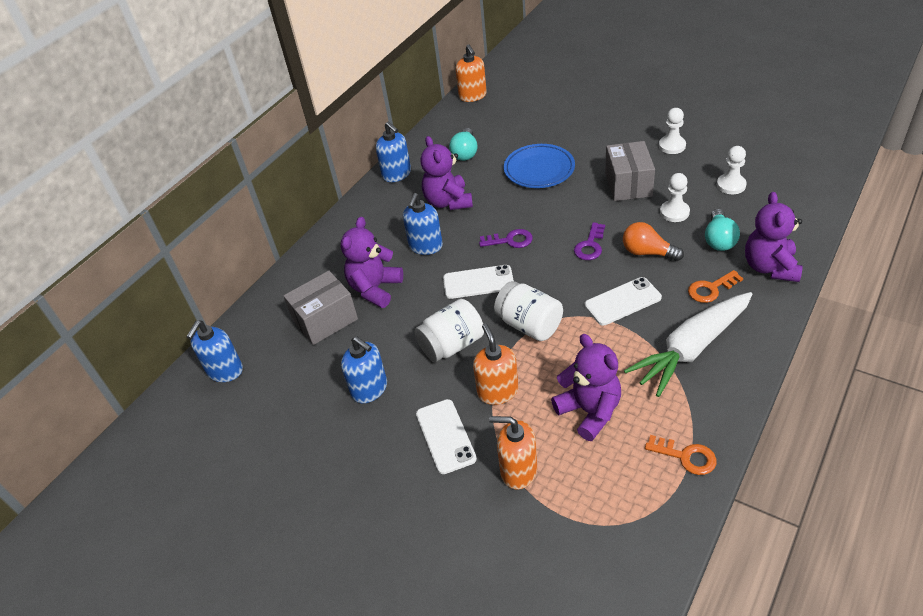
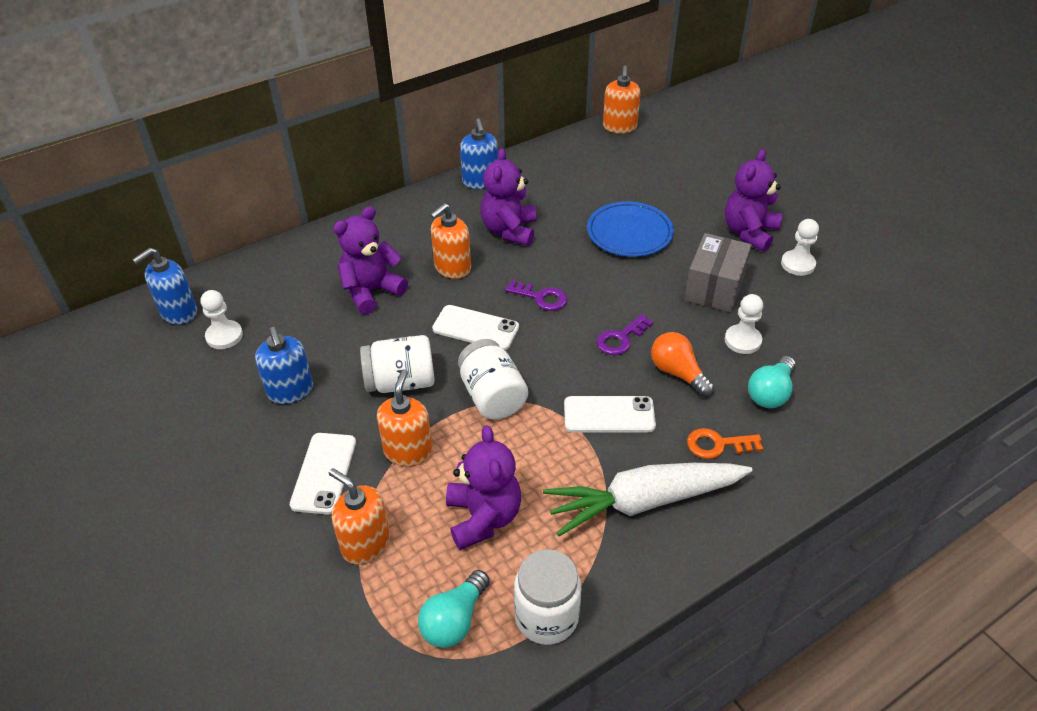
camera: 20 degrees right, 0 degrees up
(325, 320) = (302, 302): grey box -> none
(425, 246) = (452, 268): blue soap dispenser -> orange soap dispenser
(465, 153) = (566, 185): turquoise light bulb -> turquoise light bulb (454, 620)
(685, 456) = (546, 617): orange key -> white jar
(731, 185) = (833, 336): white pawn -> white pawn (224, 336)
(770, 267) = (806, 450): purple teddy bear -> purple teddy bear (749, 232)

